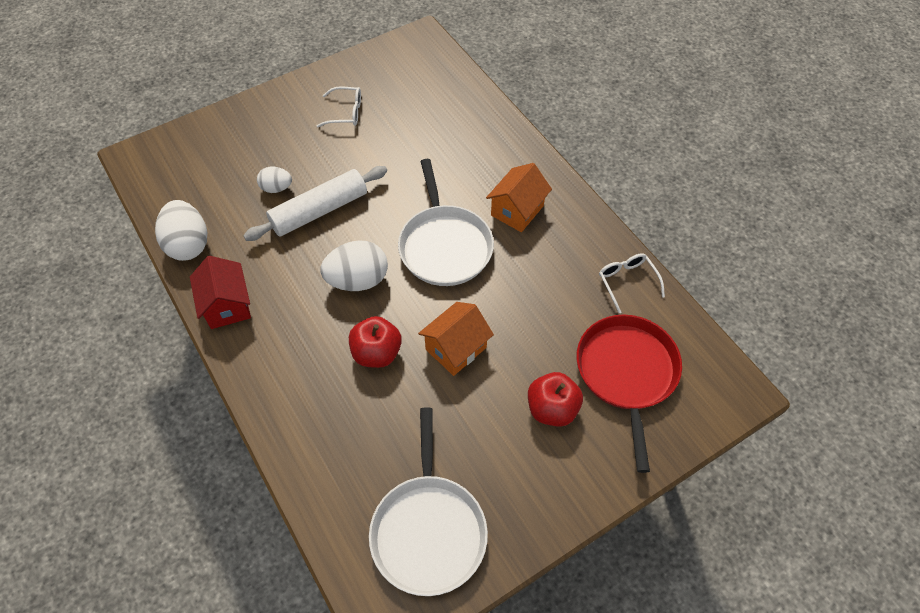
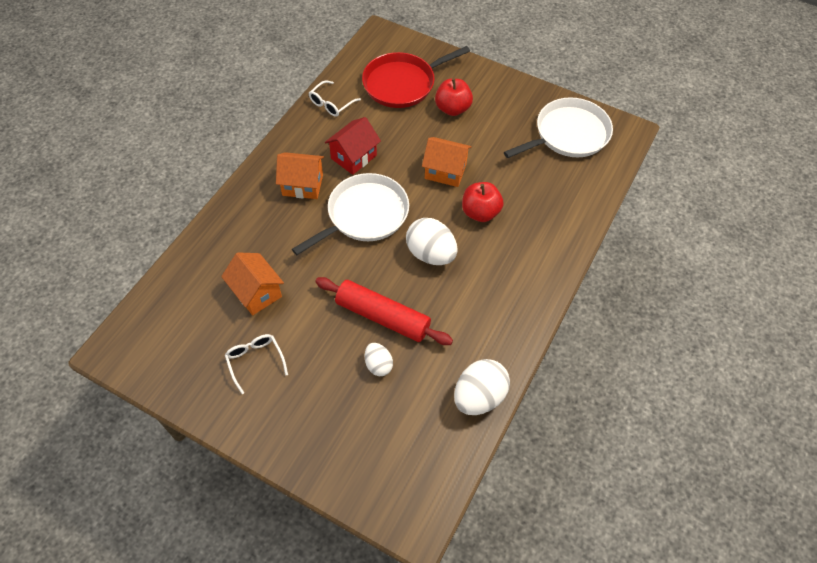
camera: 120 degrees left, 0 degrees up
(227, 305) = (511, 328): red house -> red house (354, 157)
(319, 211) = (383, 317): white rolling pin -> red rolling pin
(411, 134) = (256, 293): none -> orange house

